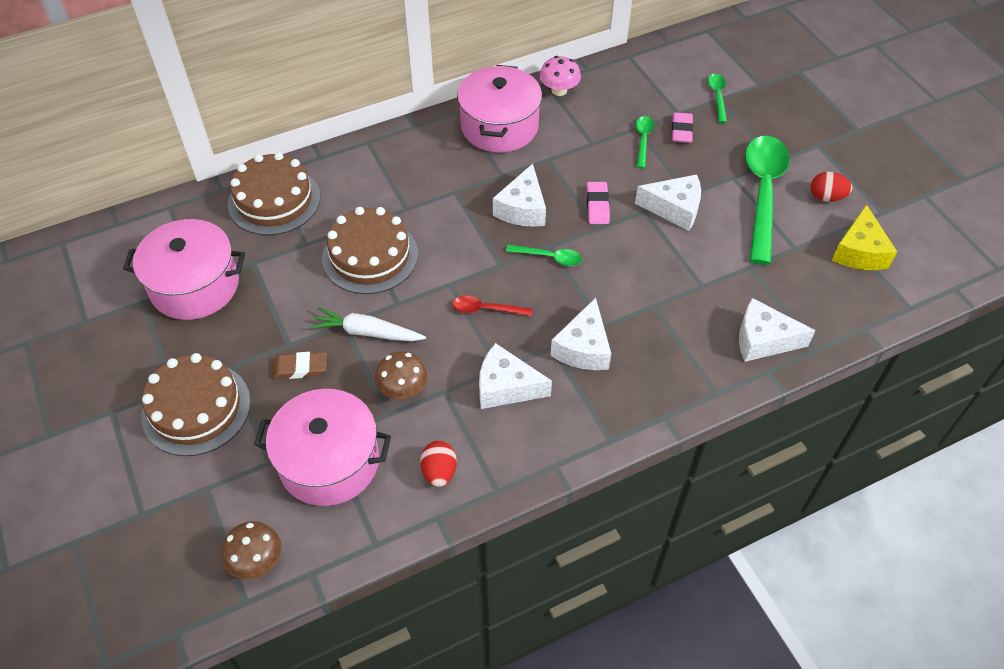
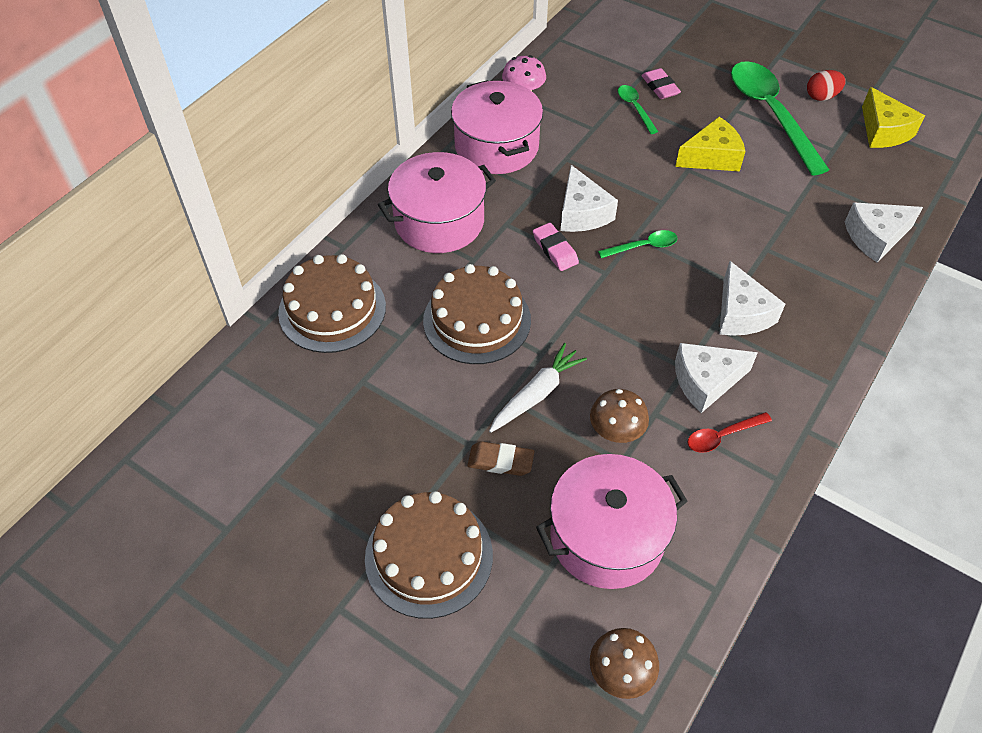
camera: 30 degrees left, 0 degrees up
(195, 286) = (320, 433): pink pot -> pink pot (439, 221)
(300, 368) = (500, 461): brown eraser -> brown eraser turned 45 degrees clockwise
(367, 332) = (536, 394): white carrot -> white carrot turned 150 degrees clockwise
(439, 472) = (715, 490): red egg -> none
(486, 309) = (628, 319): red spoon -> red spoon (722, 436)
(597, 206) = (645, 182): pink eraser -> pink eraser (555, 250)
(674, 209) = (712, 157): white cheese -> yellow cheese
(717, 96) = (664, 46): green spoon -> none

